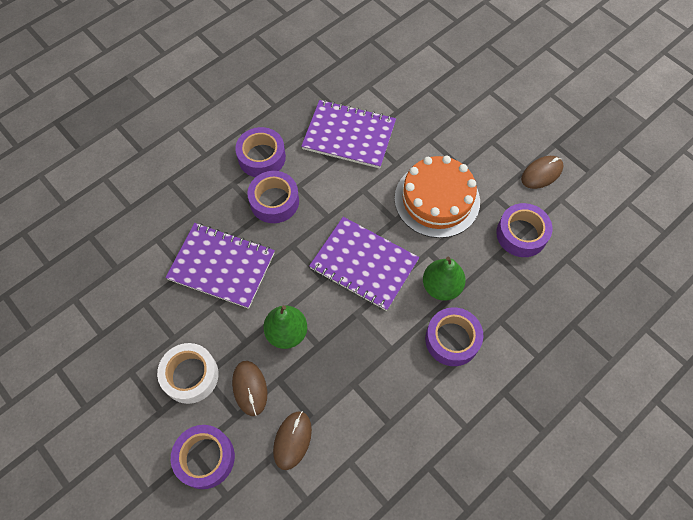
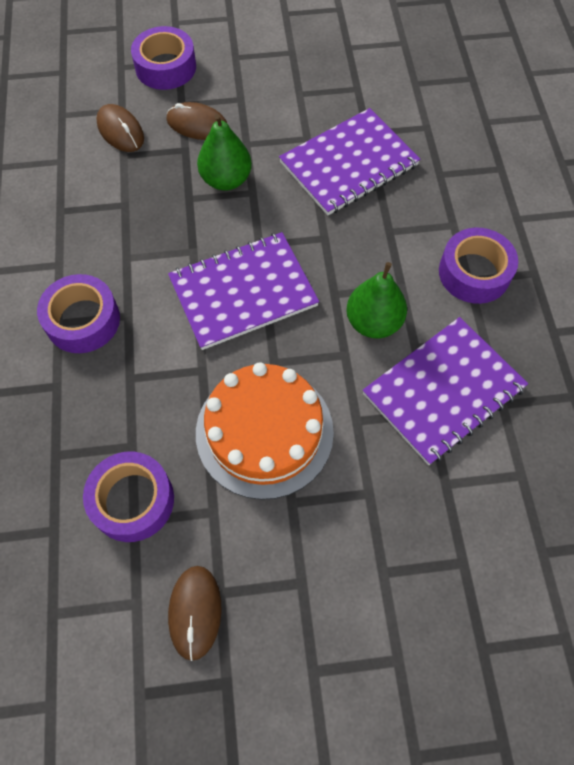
camera: 125 degrees right, 0 degrees up
(190, 375) = (250, 89): white tape -> none
(274, 201) = (397, 252): purple tape -> none
(441, 286) = (149, 353): green pear -> green pear (373, 322)

